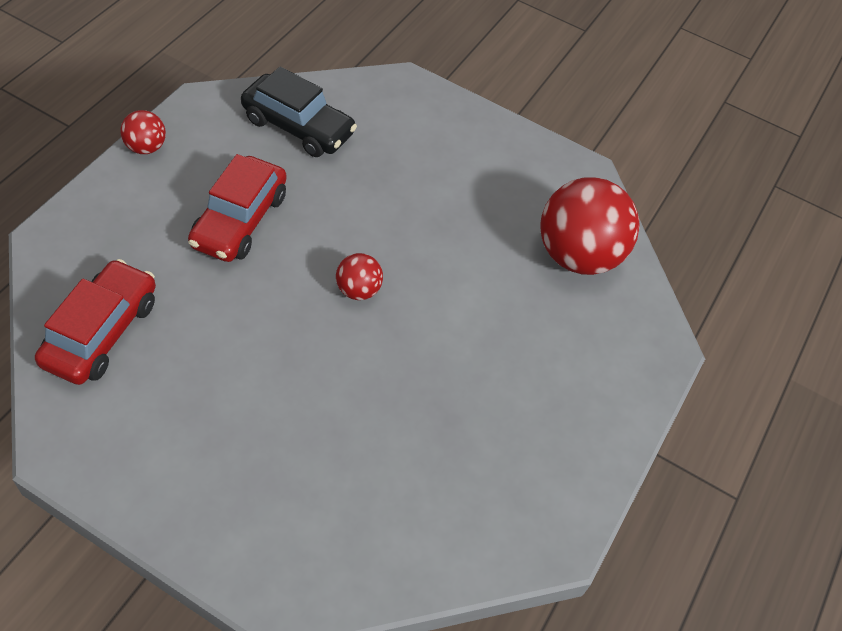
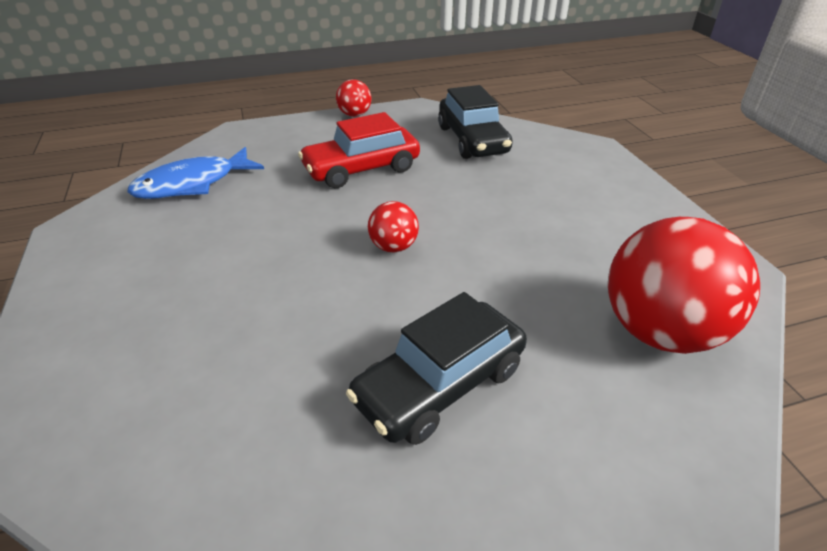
camera: 50 degrees right, 15 degrees down
(101, 332) = (192, 184): red car -> blue fish
(495, 378) = (440, 385): none -> black car

